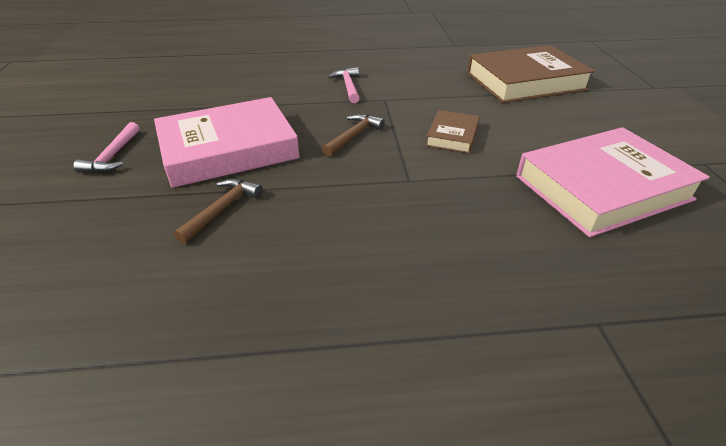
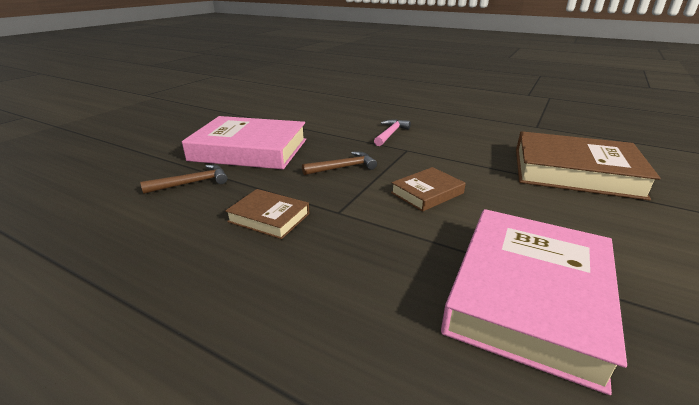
camera: 35 degrees right, 10 degrees down
(113, 156) = (186, 134): pink hammer -> none
(358, 210) = (269, 217): none -> brown book
(602, 188) = (529, 296): pink book -> pink book turned 75 degrees counterclockwise

